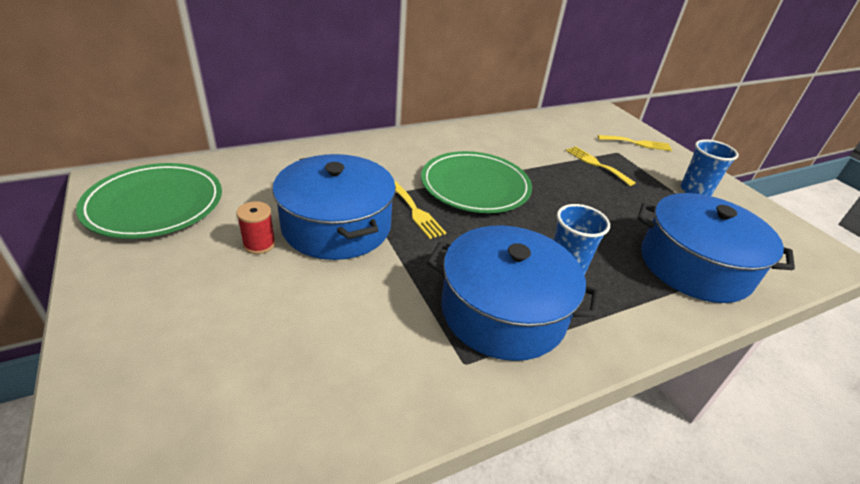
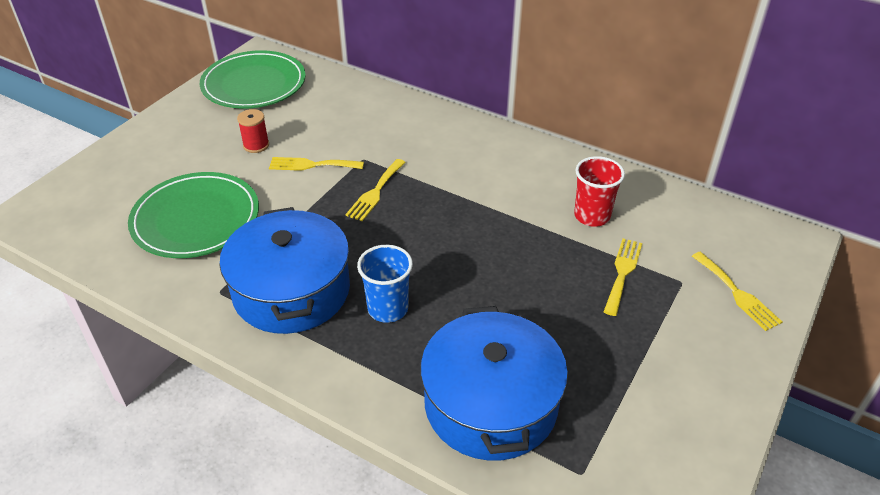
camera: 60 degrees right, 5 degrees up
(336, 226) = (312, 165): blue pot -> yellow fork
(475, 186) = (458, 207): green plate -> green plate (196, 219)
(534, 148) = (592, 216): none -> red cup
(695, 191) = (673, 376): blue cup -> none

